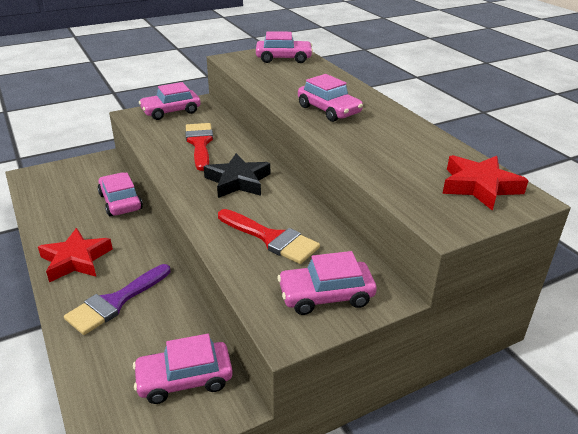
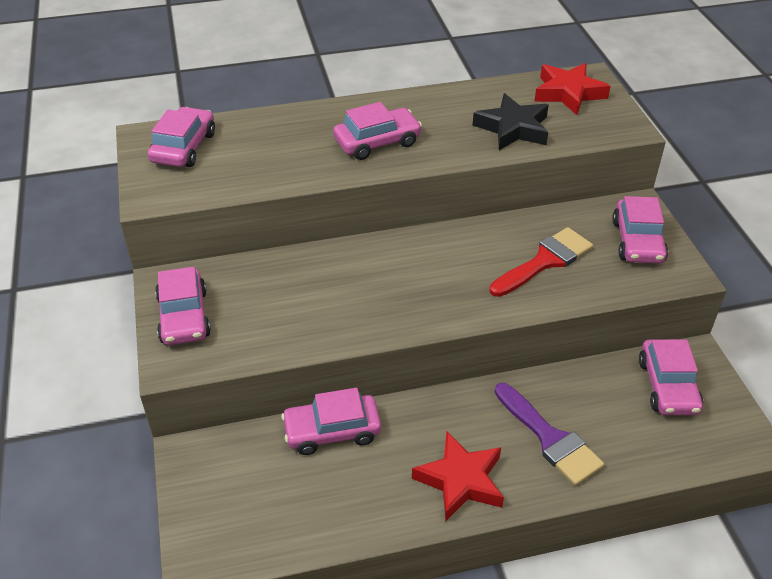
camera: 75 degrees left, 10 degrees up
(200, 143) = (308, 294): red brush -> none
(238, 181) = (421, 271): black star -> black star (513, 128)

